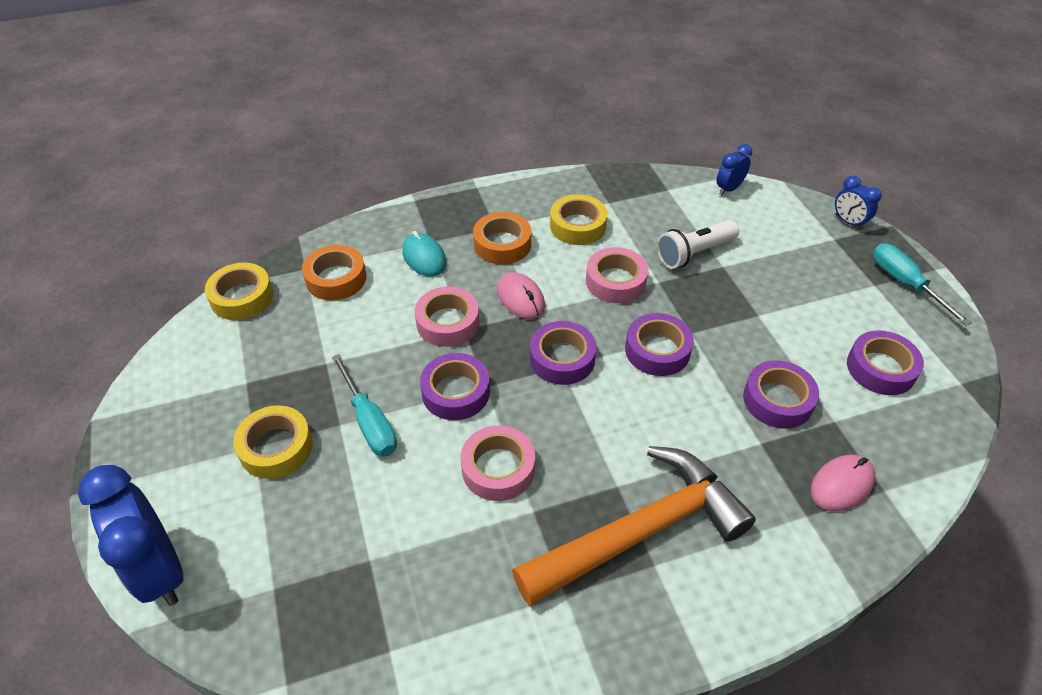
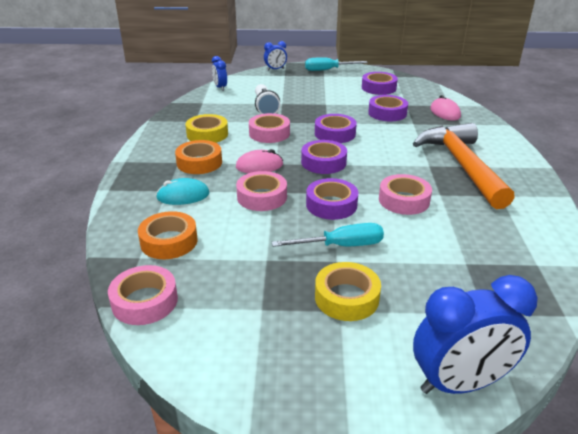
camera: 70 degrees left, 15 degrees down
(242, 297) = (145, 301): yellow tape -> pink tape

